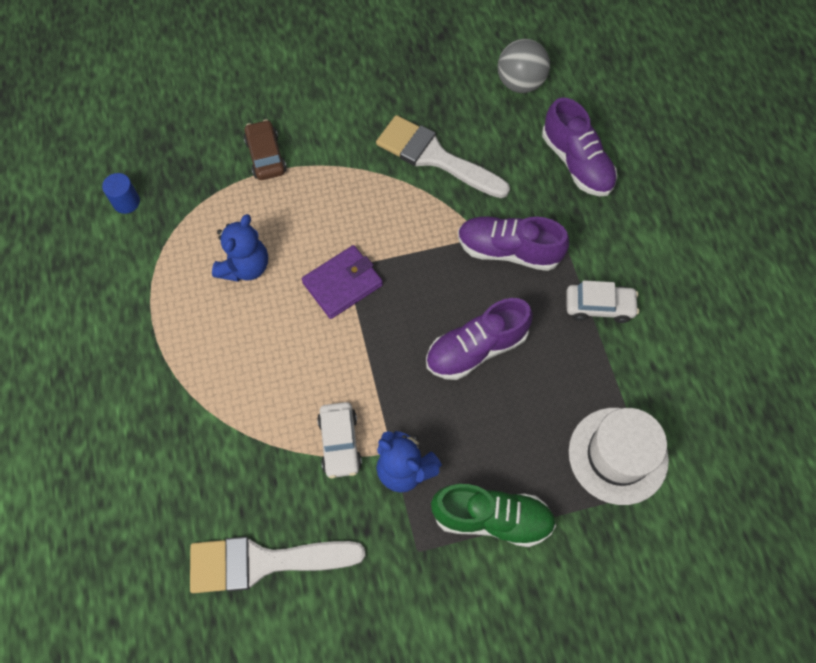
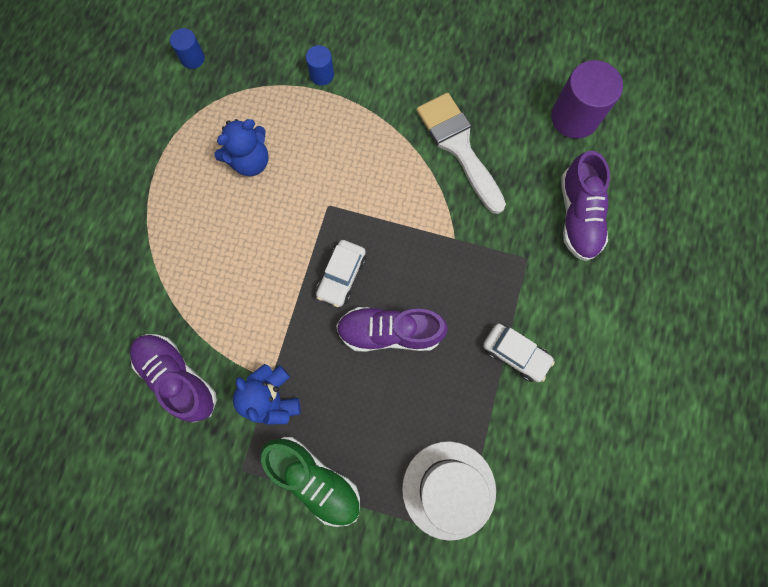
camera: 30 degrees right, 10 degrees up
(263, 562) = (124, 408): white brush -> none
(266, 156) = (321, 75): brown car -> blue cylinder
(340, 443) = (236, 348): white car -> white car (341, 276)
(342, 284) = (317, 217): purple wallet -> none
(508, 250) = (469, 262): purple shoe -> purple shoe (178, 377)
(520, 83) = (574, 117): grey ball -> purple cylinder

